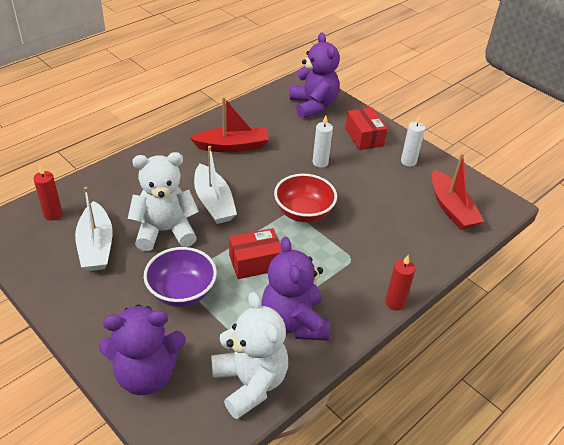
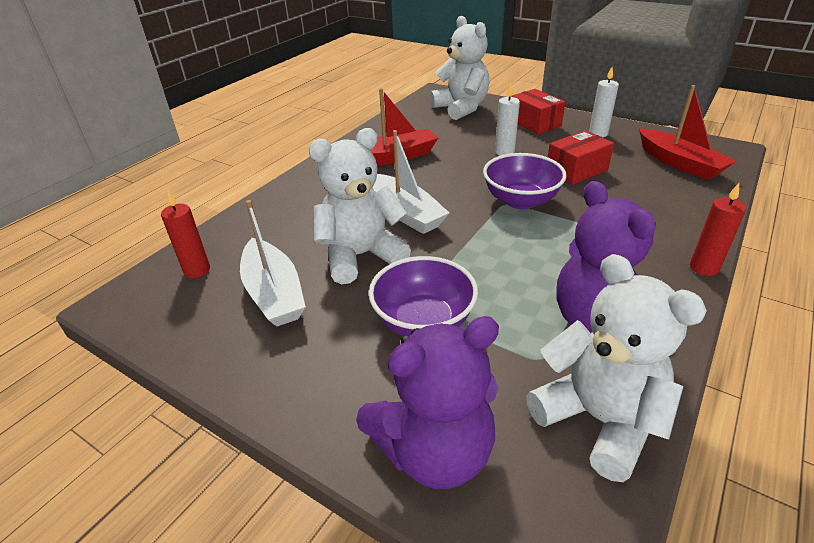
camera: 10 degrees left, 5 degrees down
(255, 262) = (499, 264): red box -> red box (576, 170)
(303, 212) = (520, 200): red bowl -> purple bowl
(313, 106) = (461, 108): purple teddy bear -> white teddy bear

